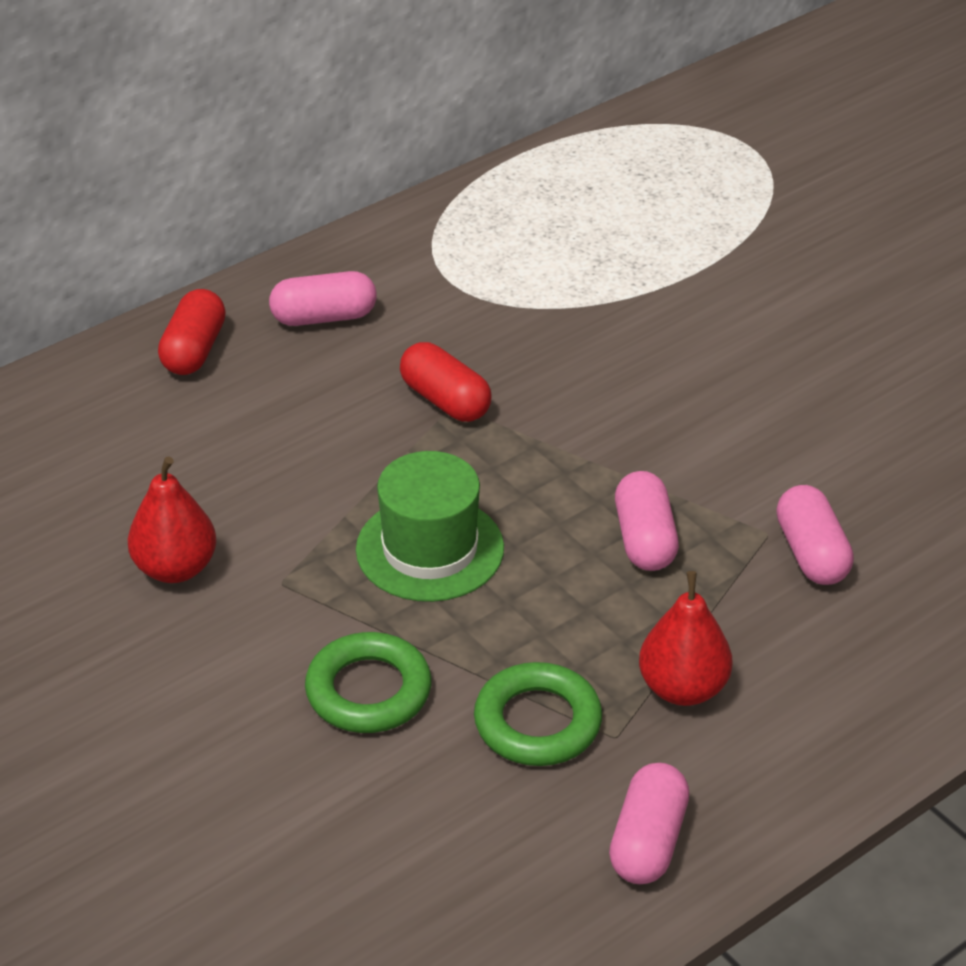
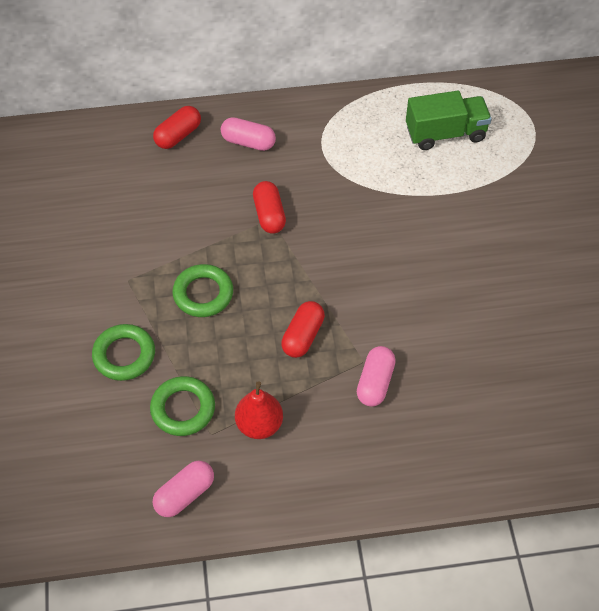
camera: 30 degrees right, 15 degrees up
(175, 568) = (90, 251): red pear -> none
(430, 549) = (203, 294): green hat -> green ring
(628, 198) = (445, 133): none -> green truck
(644, 539) = (303, 336): pink capsule -> red capsule

